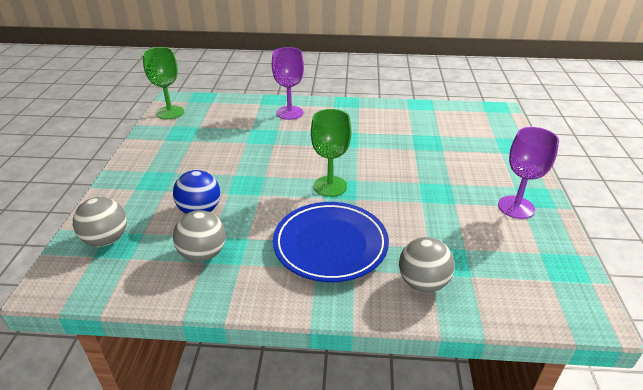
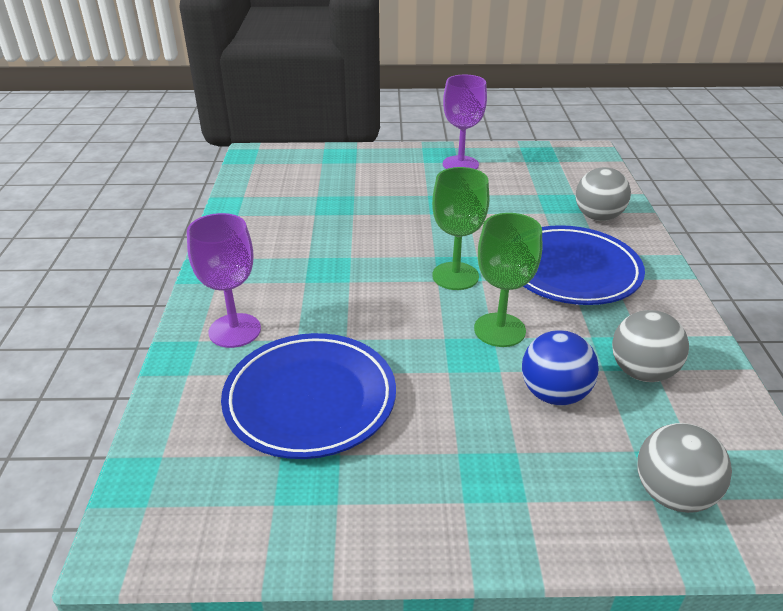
camera: 95 degrees left, 0 degrees up
(170, 112) = (205, 528): green goblet -> green goblet (499, 330)
(230, 133) = (310, 399): none -> blue plate

